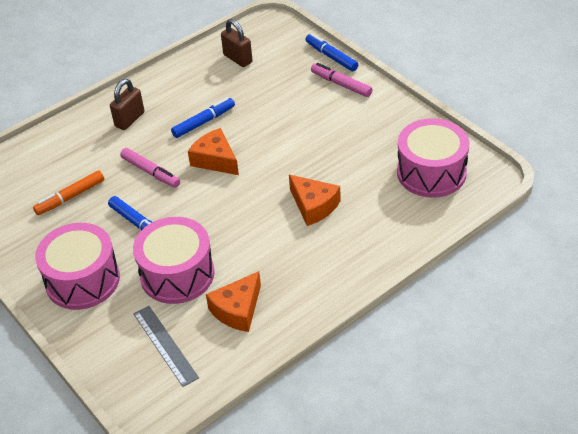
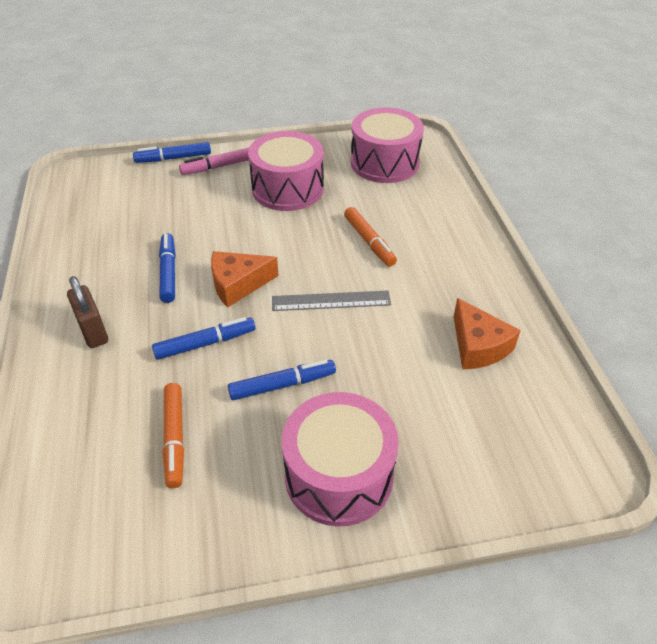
camera: 65 degrees left, 0 degrees up
(151, 172) = (205, 343): pink marker -> blue marker
(165, 345) = (498, 426): grey ruler -> grey ruler (331, 301)
(177, 274) = (392, 377): pink drum -> pink drum (288, 189)
(238, 59) = (98, 214): brown padlock -> none
(314, 206) = (369, 242): orange cheese -> orange marker

